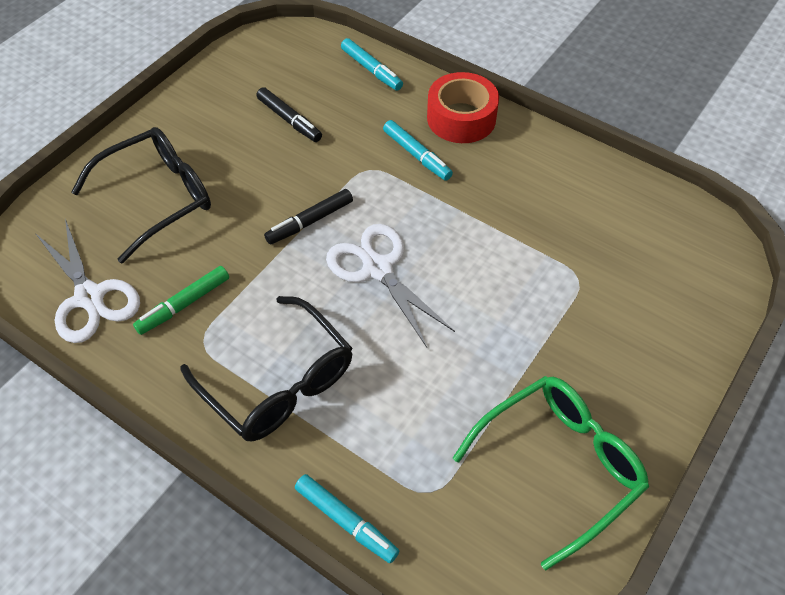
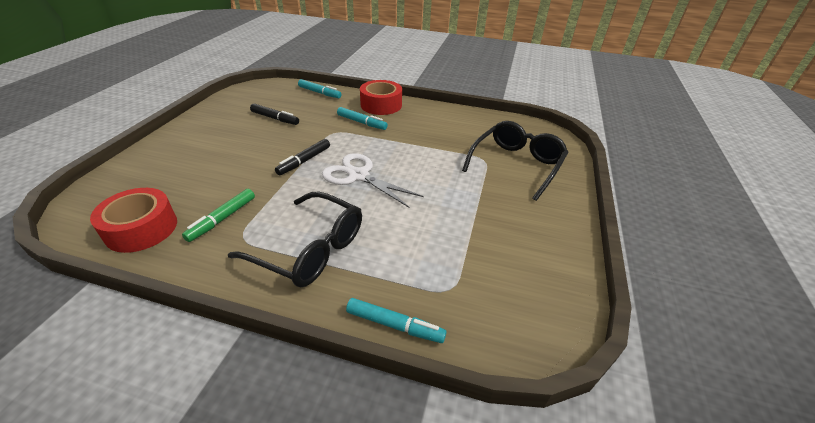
camera: 20 degrees left, 15 degrees down
(90, 297) = (141, 228): white scissors -> red tape
(157, 198) = (189, 166): black glasses -> black glasses (516, 165)
(559, 465) = (526, 252): green glasses -> none

